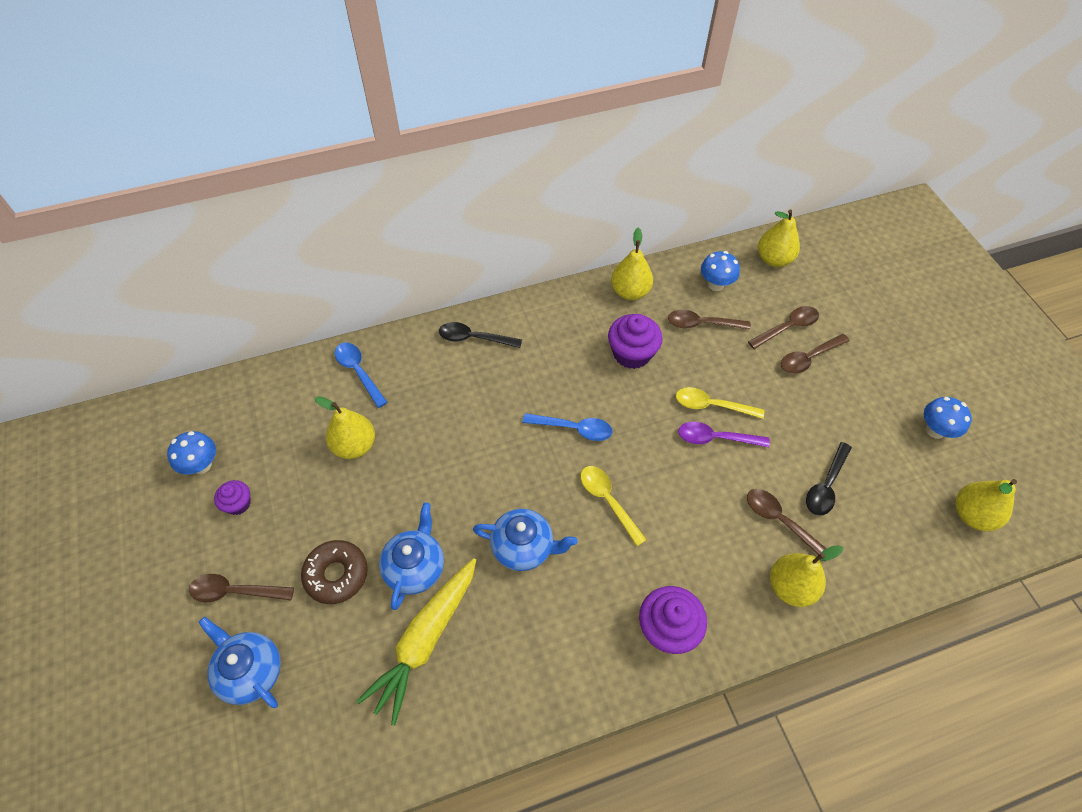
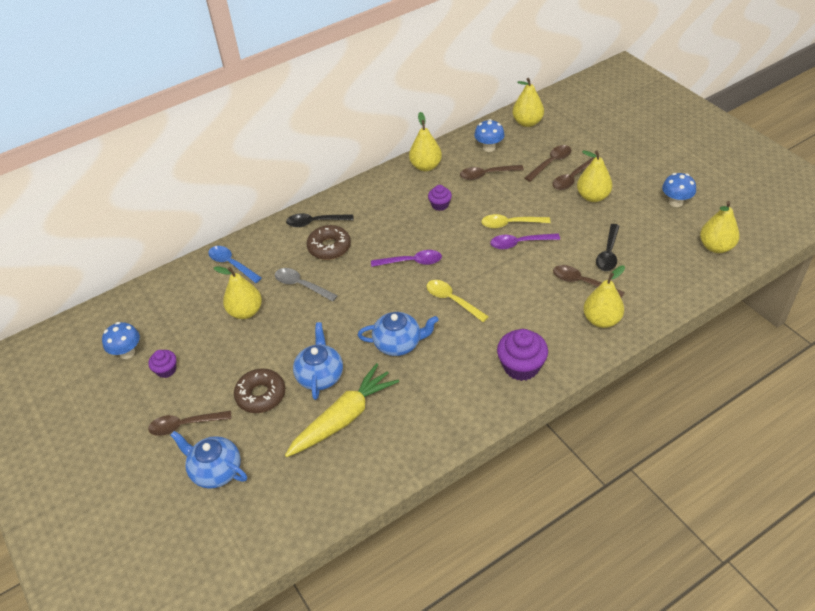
camera: 10 degrees left, 10 degrees down
(425, 640) = (344, 418): yellow carrot -> yellow carrot turned 150 degrees counterclockwise
(431, 426) = (301, 285): none -> grey spoon
(480, 379) = (329, 247): none -> brown donut
(573, 429) = (411, 262): blue spoon -> purple spoon
(632, 353) = (440, 205): purple cupcake -> purple cupcake, size x0.57
(828, 393) = (593, 197): none -> yellow pear

